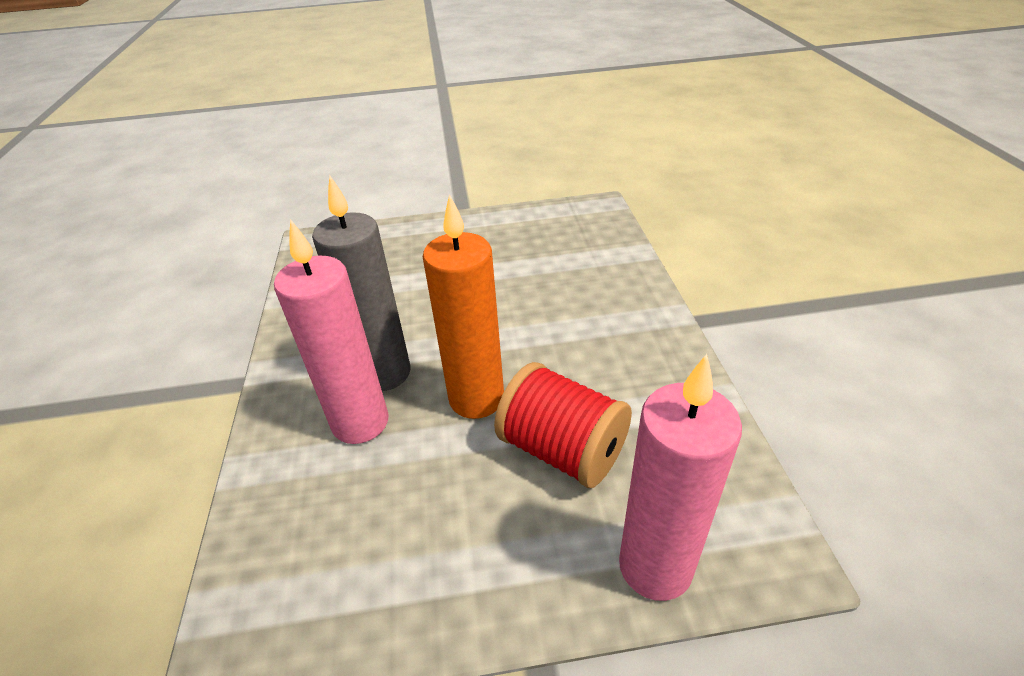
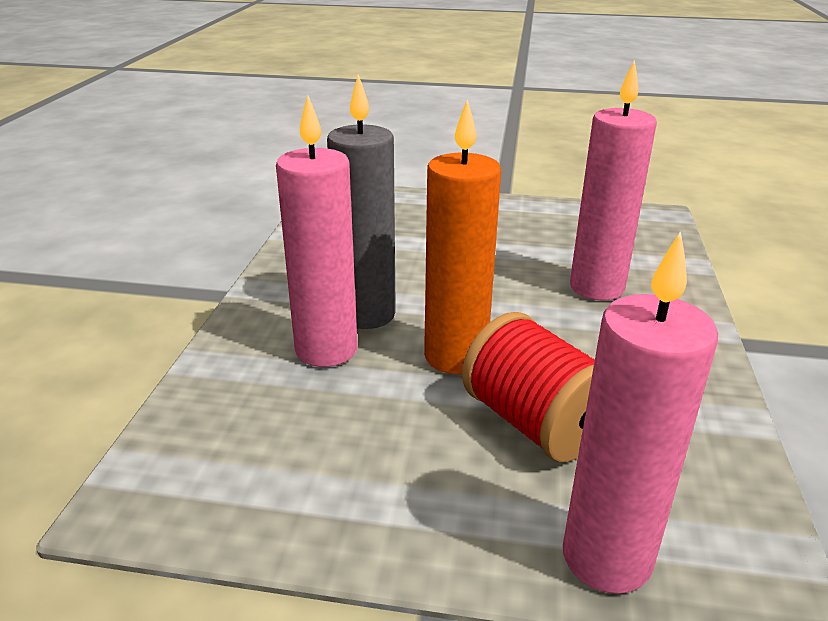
camera: 15 degrees right, 10 degrees down
(571, 294) = (596, 287): none -> pink candle

